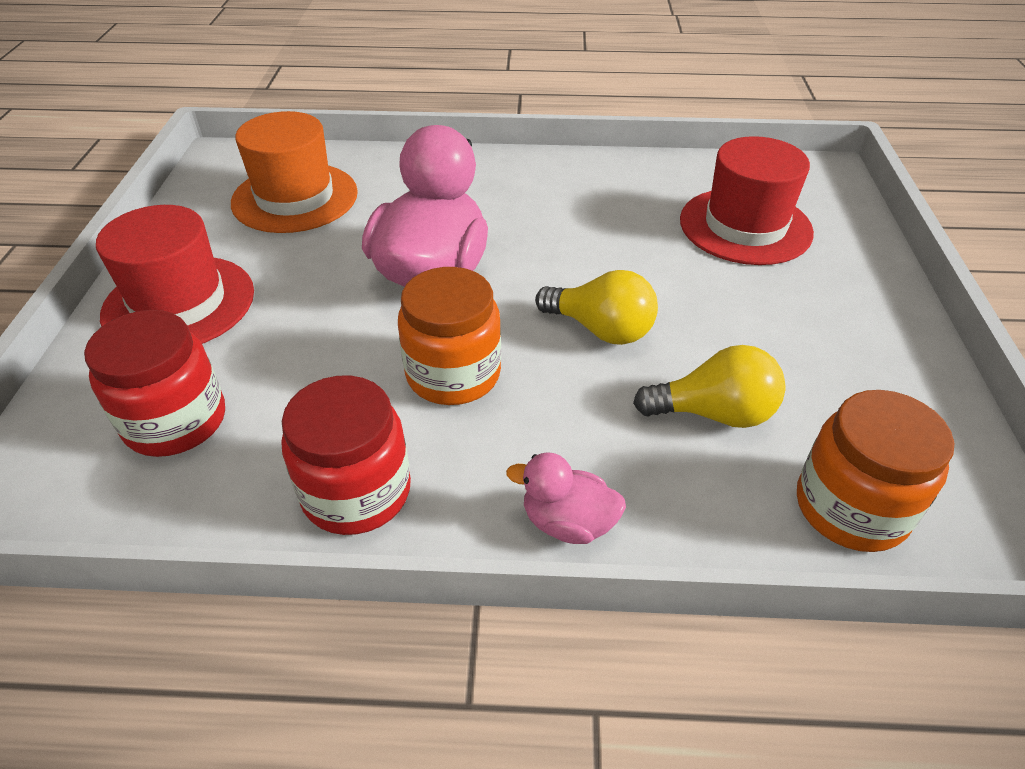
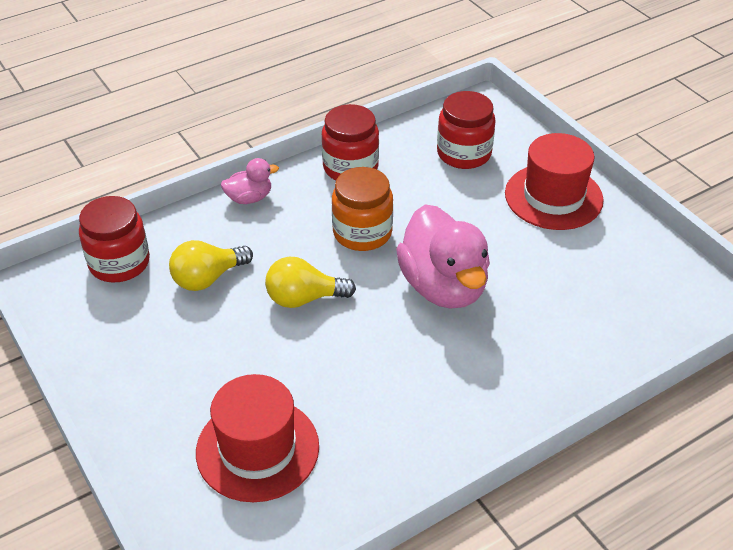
camera: 145 degrees right, 0 degrees up
(295, 198) = (608, 296): orange hat -> none
(851, 507) = (119, 263): orange jar -> red jar

